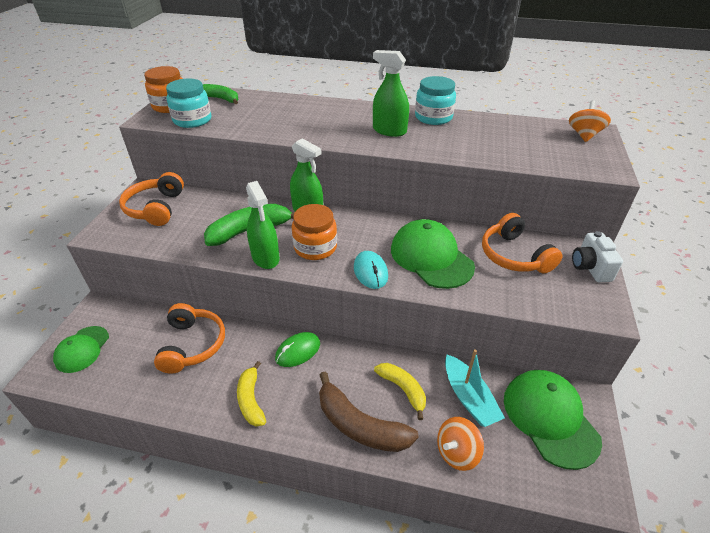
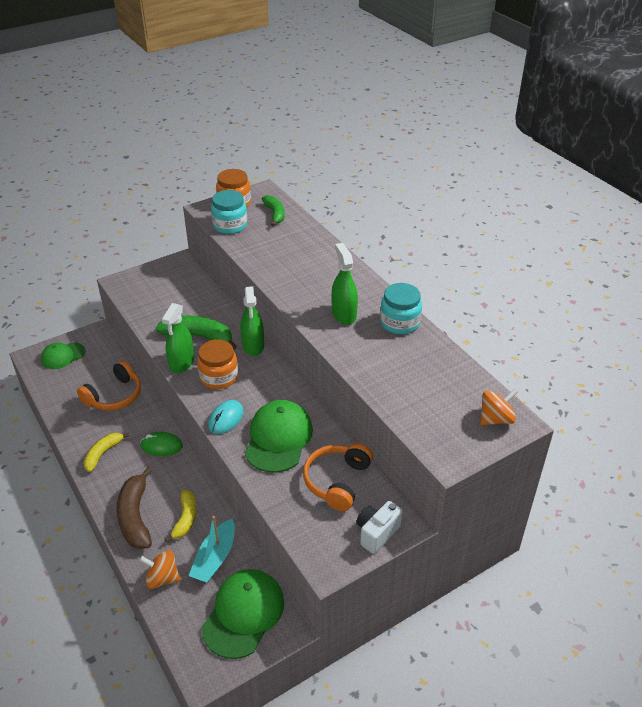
camera: 45 degrees right, 0 degrees up
(155, 208) = (169, 282): orange headphones -> none

